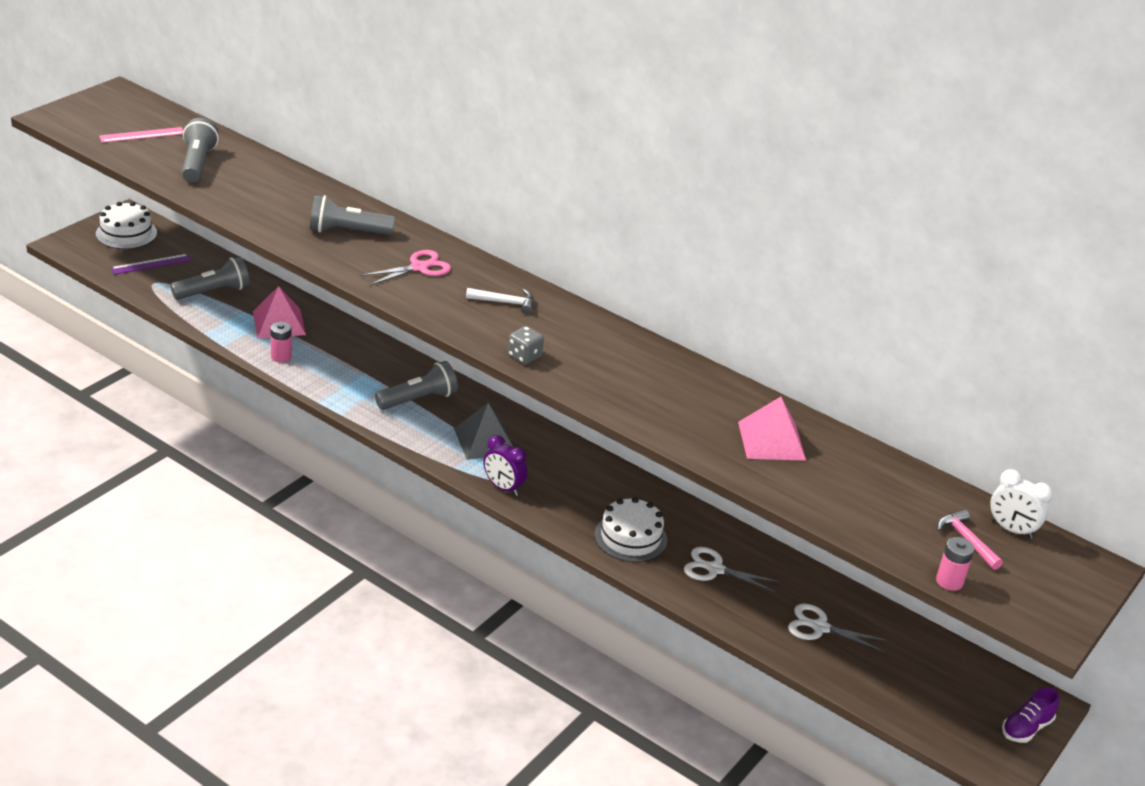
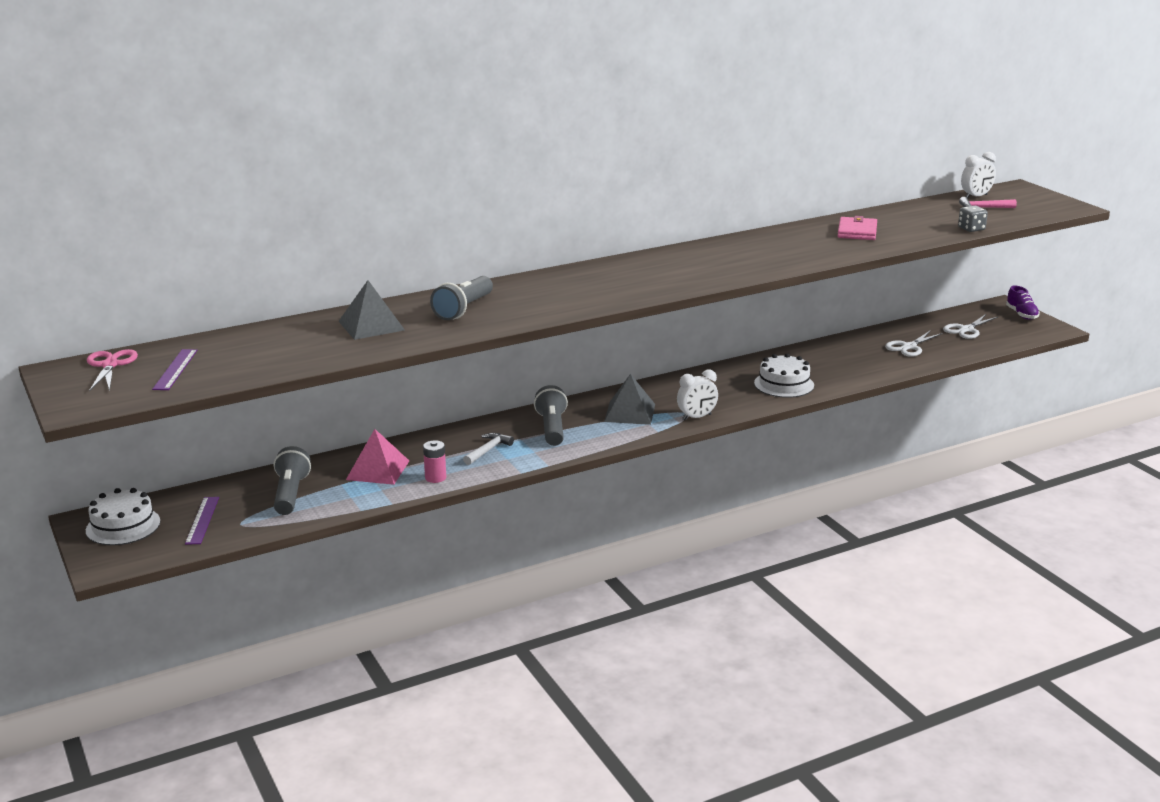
camera: 60 degrees left, 10 degrees down
(142, 135) = (175, 369): pink ruler -> purple ruler
(198, 163) = (268, 351): grey flashlight -> none
(281, 195) = (371, 325): none -> grey pyramid
(419, 267) = (548, 293): pink scissors -> pink scissors (110, 365)
(503, 487) = (696, 417): purple clock -> white clock
(505, 303) = (626, 274): white hammer -> white hammer (488, 450)
(524, 356) = (709, 280): grey dice -> grey dice (971, 229)
(715, 569) = (834, 365): white scissors -> white scissors (966, 330)
(771, 441) = (857, 232): pink pyramid -> pink wallet
(949, 581) = (1024, 219): pink battery -> none

